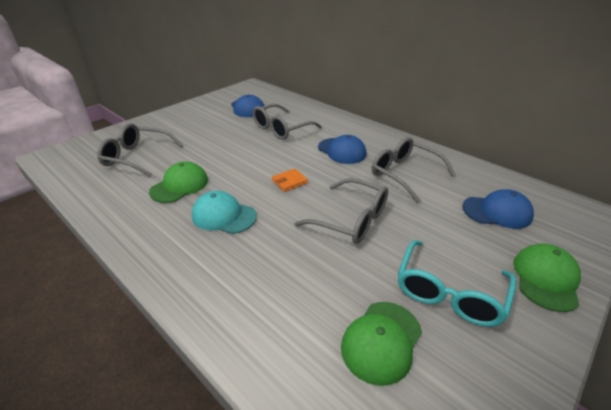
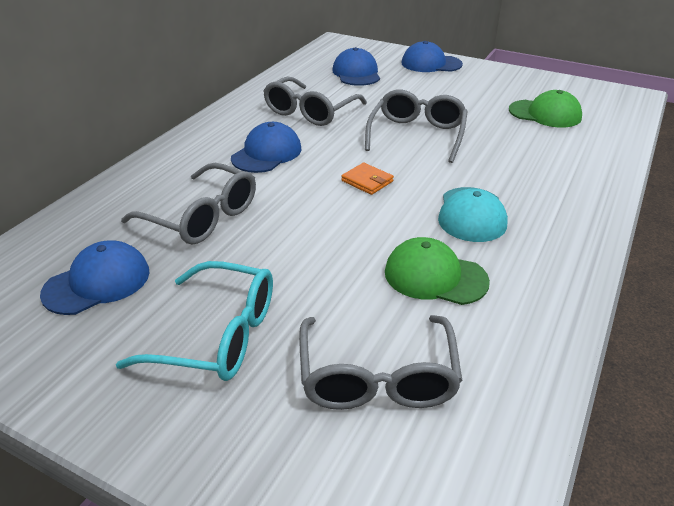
camera: 105 degrees left, 0 degrees up
(449, 293) = (476, 93): turquoise glasses -> turquoise glasses (219, 335)
(545, 278) = (431, 64): green cap -> blue cap

